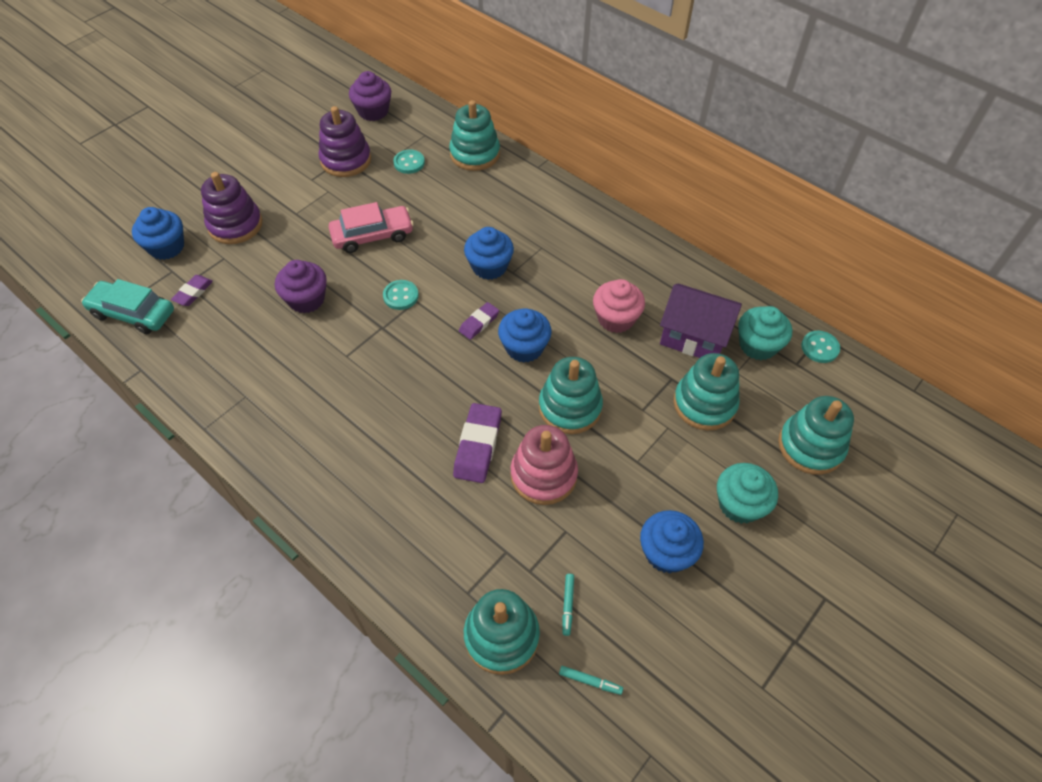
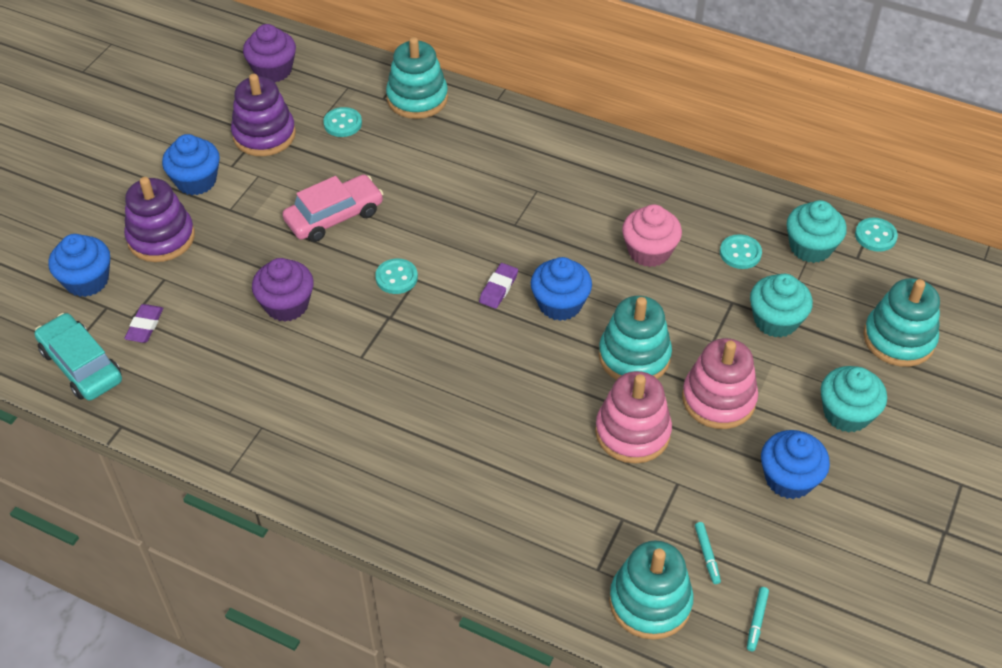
camera: 15 degrees left, 5 degrees down
(133, 313) = (81, 365): turquoise car -> turquoise car turned 45 degrees clockwise
(478, 445) = (549, 418): purple eraser -> none
(489, 266) = (485, 224): blue cupcake -> blue cupcake (196, 181)
(590, 681) = (757, 621): turquoise marker -> turquoise marker turned 105 degrees clockwise
(629, 463) = (718, 399): none -> pink stacking toy
(694, 337) = (740, 253): purple house -> turquoise button
(704, 404) = (776, 320): turquoise stacking toy -> turquoise cupcake

